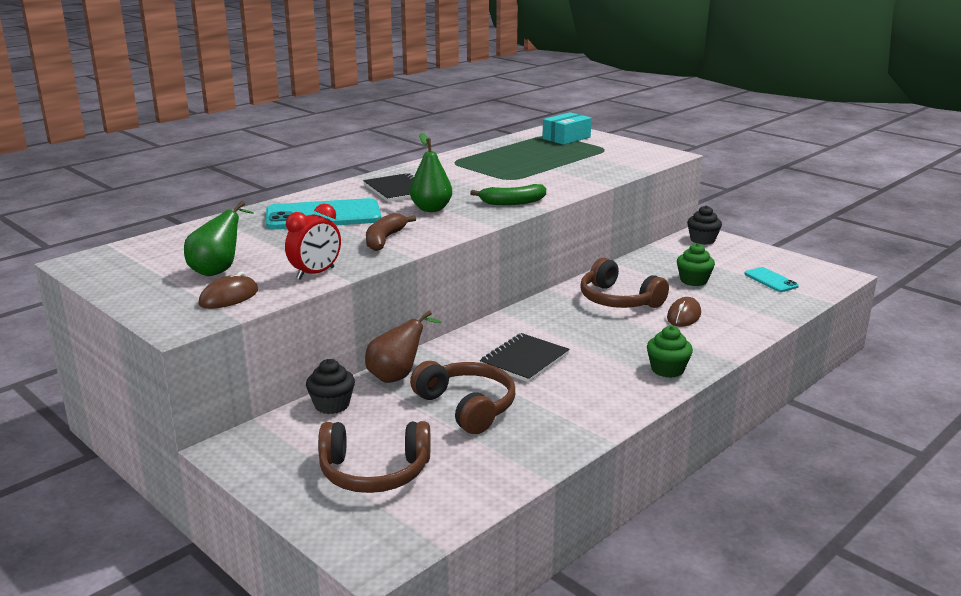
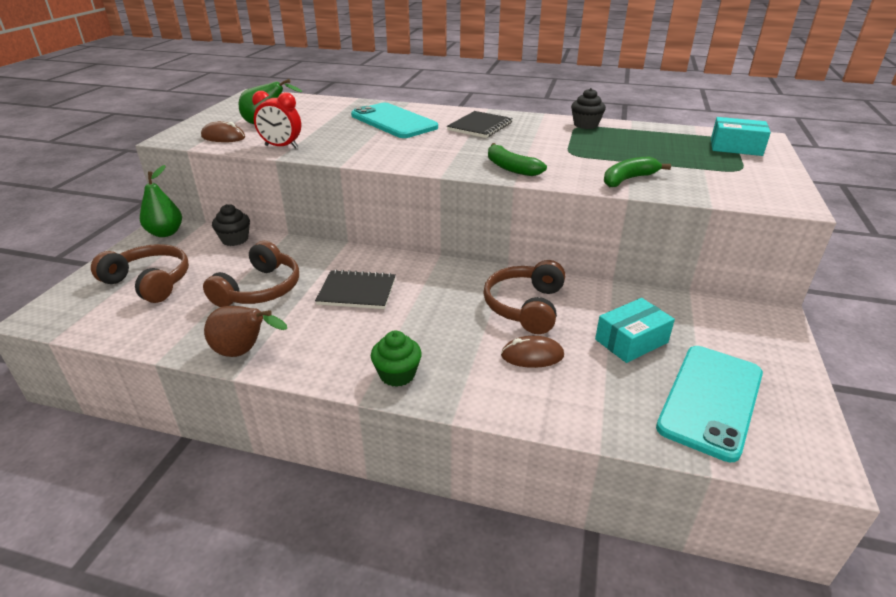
camera: 60 degrees right, 10 degrees up
(374, 472) = (149, 282): brown headphones -> brown headphones turned 150 degrees clockwise
(384, 239) = (367, 148): brown banana -> none
(397, 376) = (291, 248): brown pear -> brown pear (244, 352)
(431, 209) = (452, 146): green pear -> green pear (165, 233)
(582, 177) = (628, 179): none -> green banana
(693, 280) = (631, 341): green cupcake -> turquoise box
(702, 240) = (755, 320): black cupcake -> black cupcake (585, 125)
(770, 280) = (710, 400): turquoise phone -> turquoise phone, size x1.99

